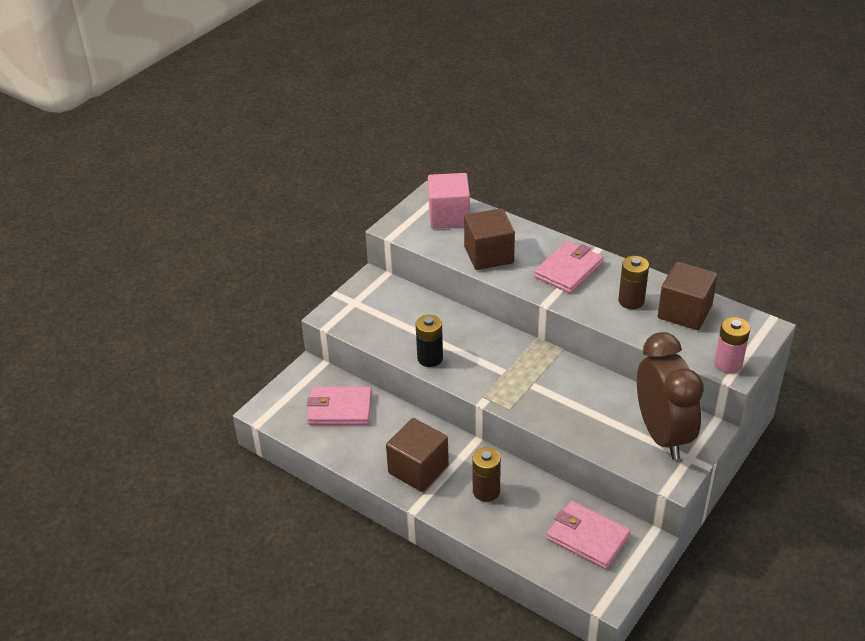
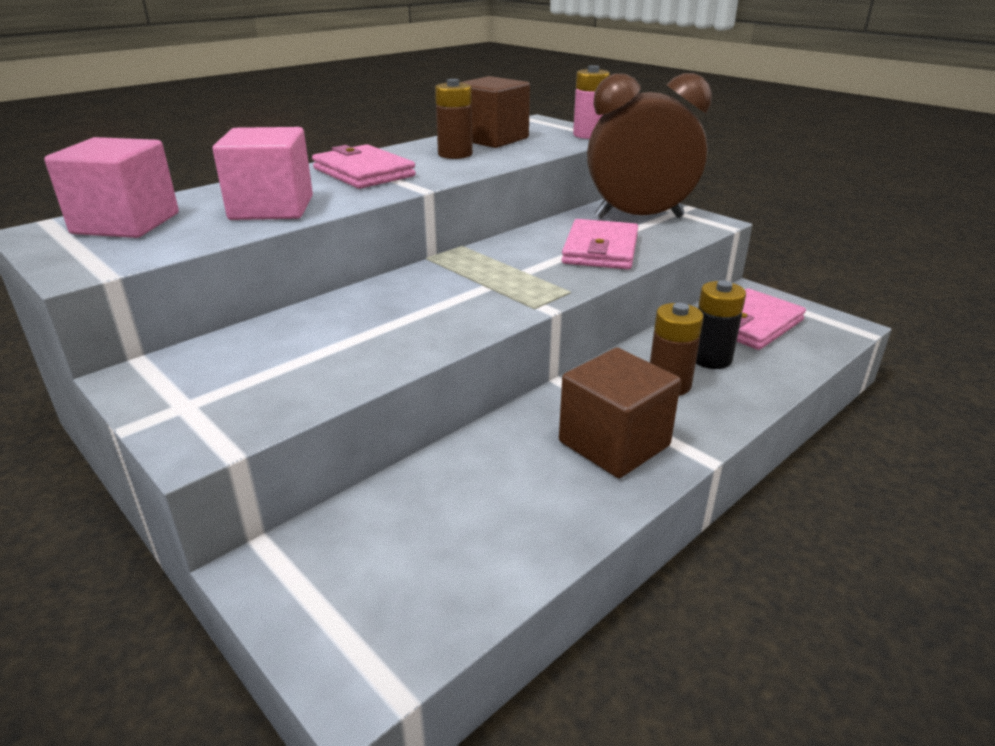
camera: 80 degrees left, 10 degrees down
(339, 409) = (420, 529): pink wallet -> pink wallet (600, 250)
(430, 358) = (420, 340): black battery -> black battery (710, 359)
(489, 255) = (272, 208): brown cube -> pink cube

